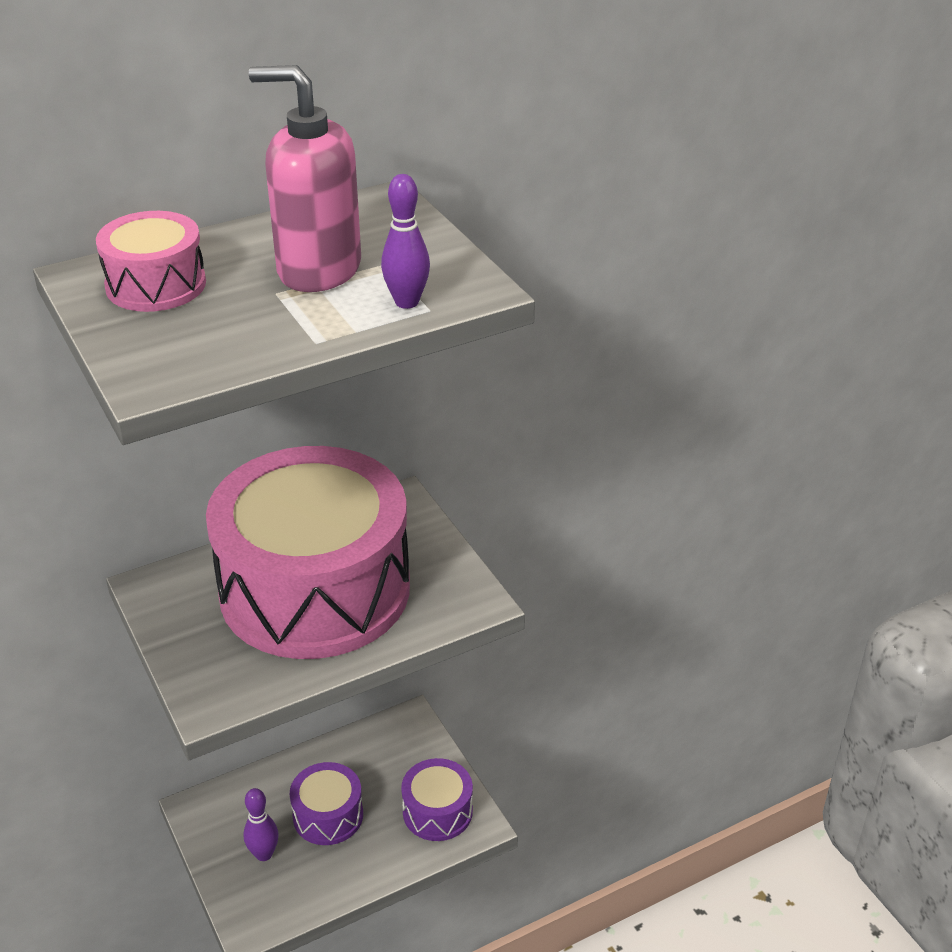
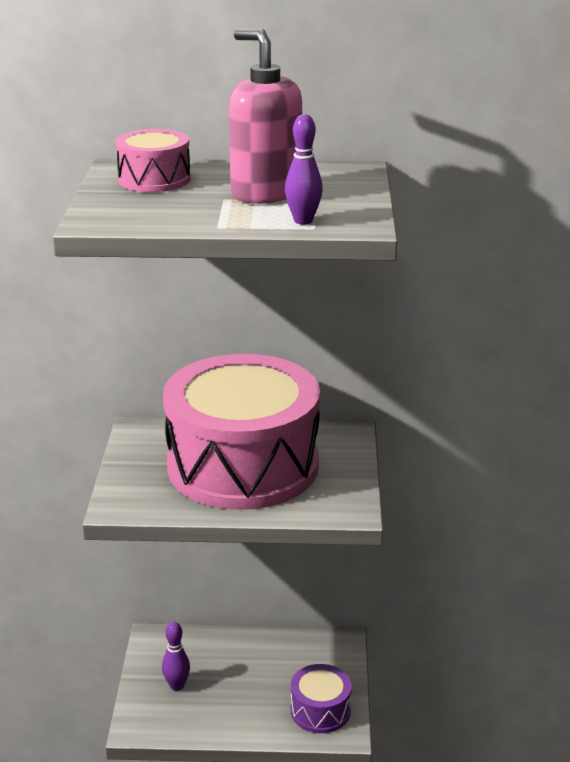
camera: 30 degrees right, 10 degrees down
(328, 815) = (238, 680): purple drum -> none

